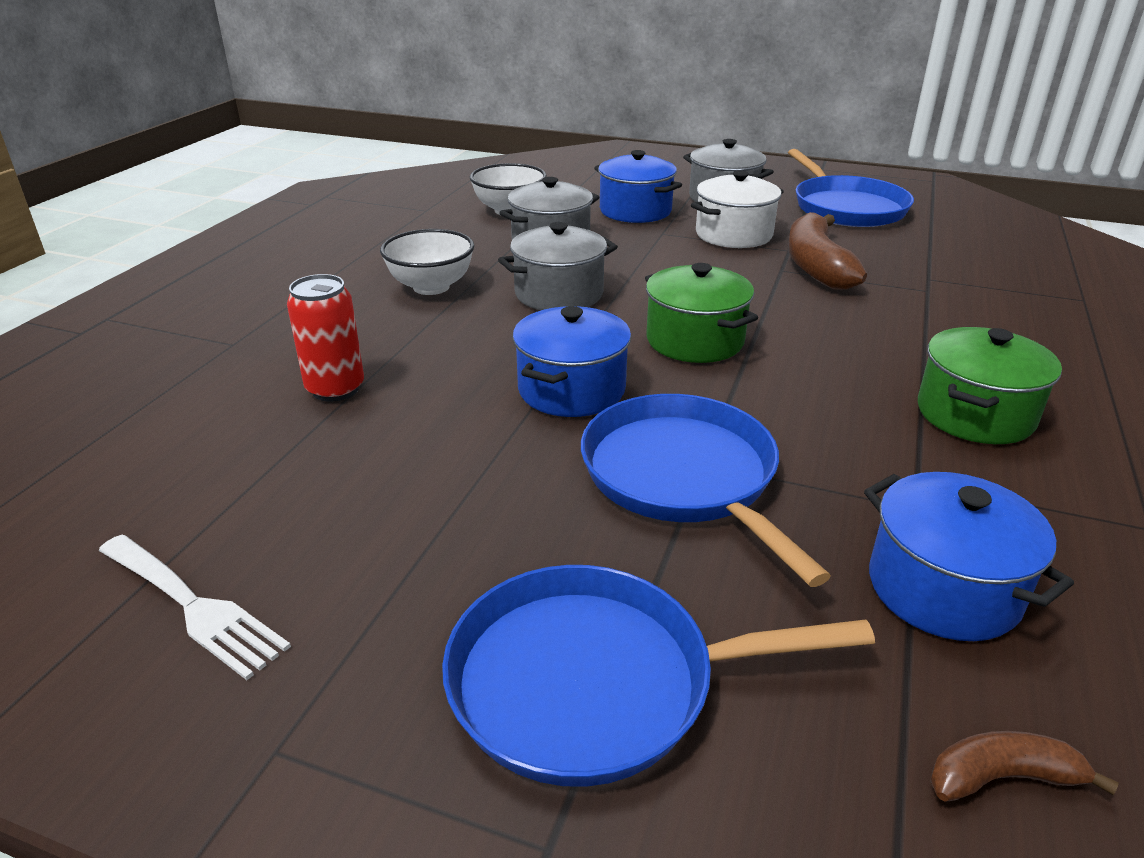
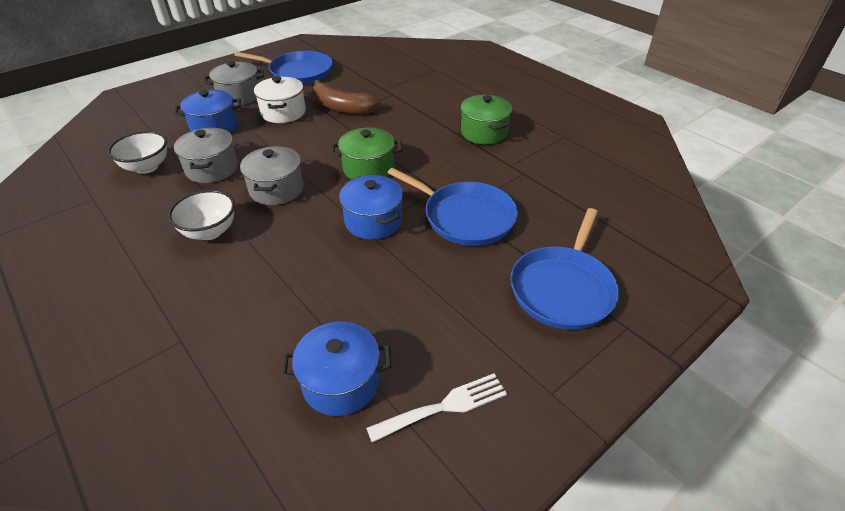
camera: 60 degrees left, 10 degrees up
(335, 389) = (289, 305): red can -> none
(683, 476) = (465, 217): blue pan -> blue pan turned 150 degrees counterclockwise
(943, 588) = (565, 189): blue pot -> blue pot (341, 382)
(1002, 777) = (641, 220): brown banana -> none

